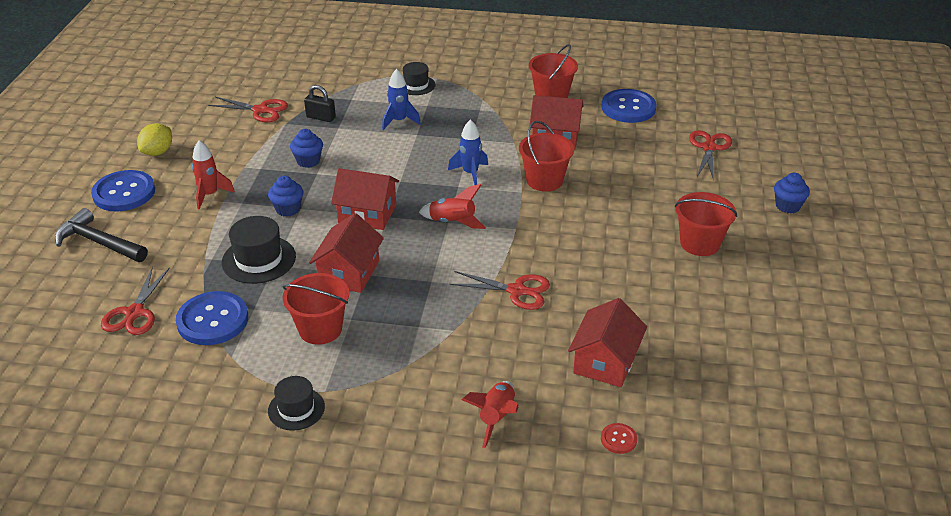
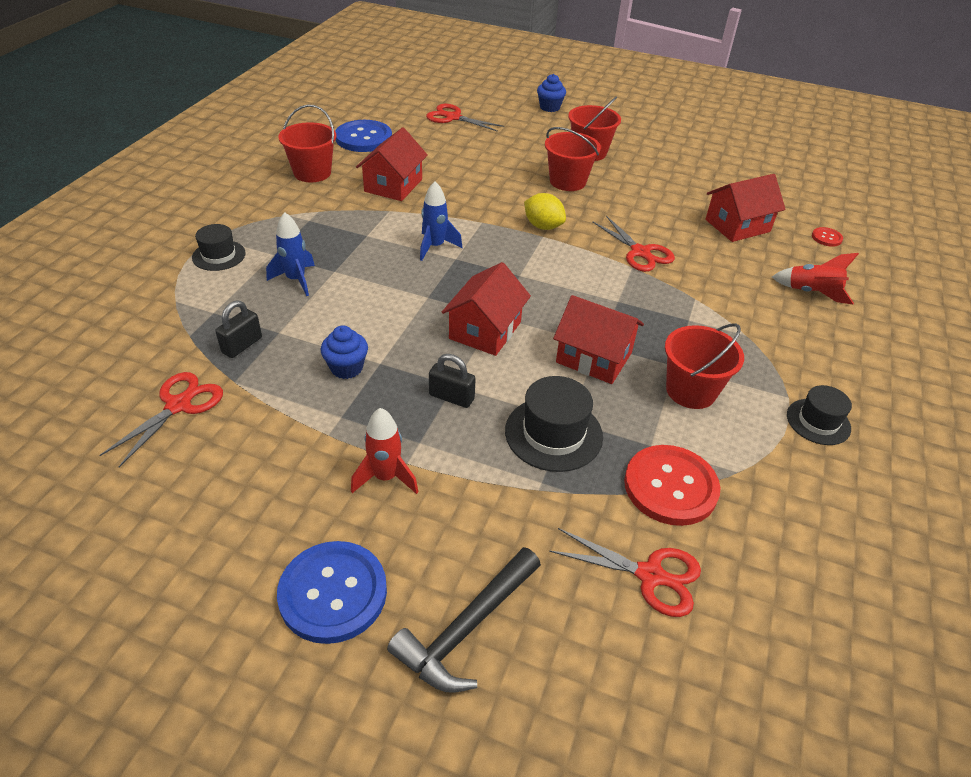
camera: 80 degrees left, 5 degrees up
(158, 152) = (228, 542): yellow lemon -> yellow lemon (543, 226)
(212, 320) = (670, 486): blue button -> red button
(288, 209) = (451, 397): blue cupcake -> black padlock
(452, 222) = (521, 272): red rocket -> none
(516, 291) = (640, 252): red scissors -> red scissors turned 120 degrees clockwise
(544, 180) = (468, 205): red bucket -> red bucket (567, 181)
(605, 361) = (737, 225): red house -> red house turned 60 degrees counterclockwise

